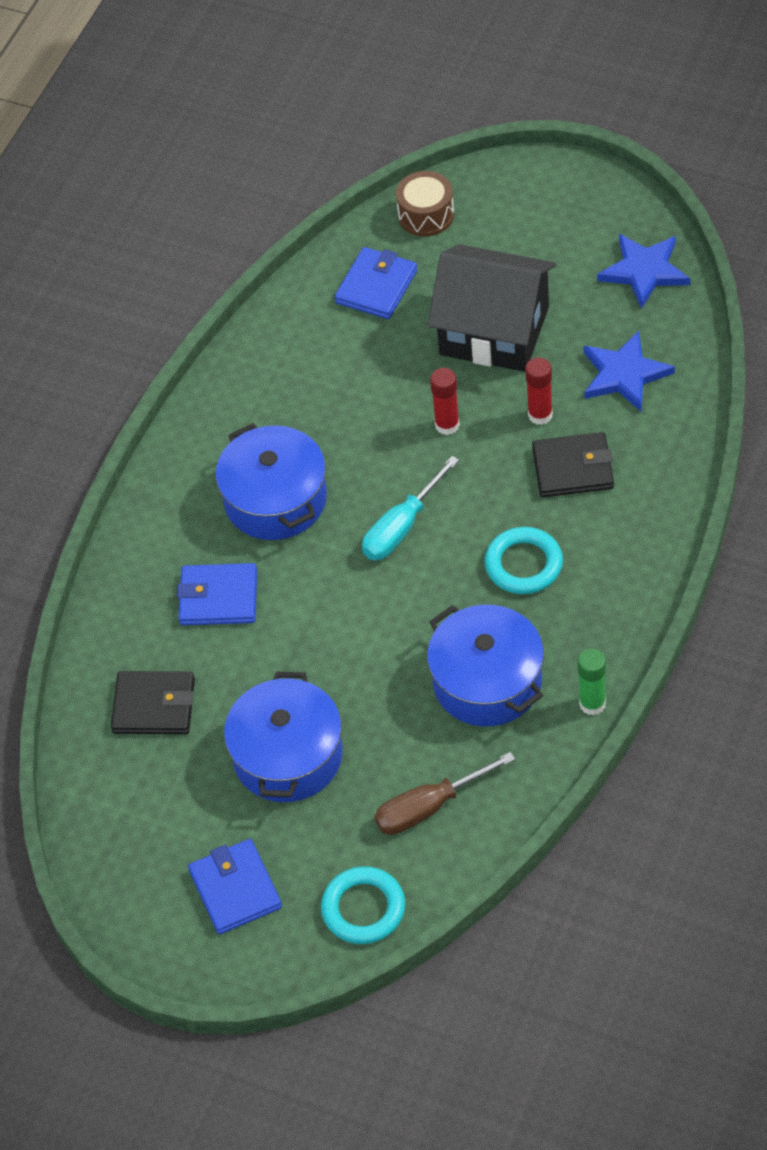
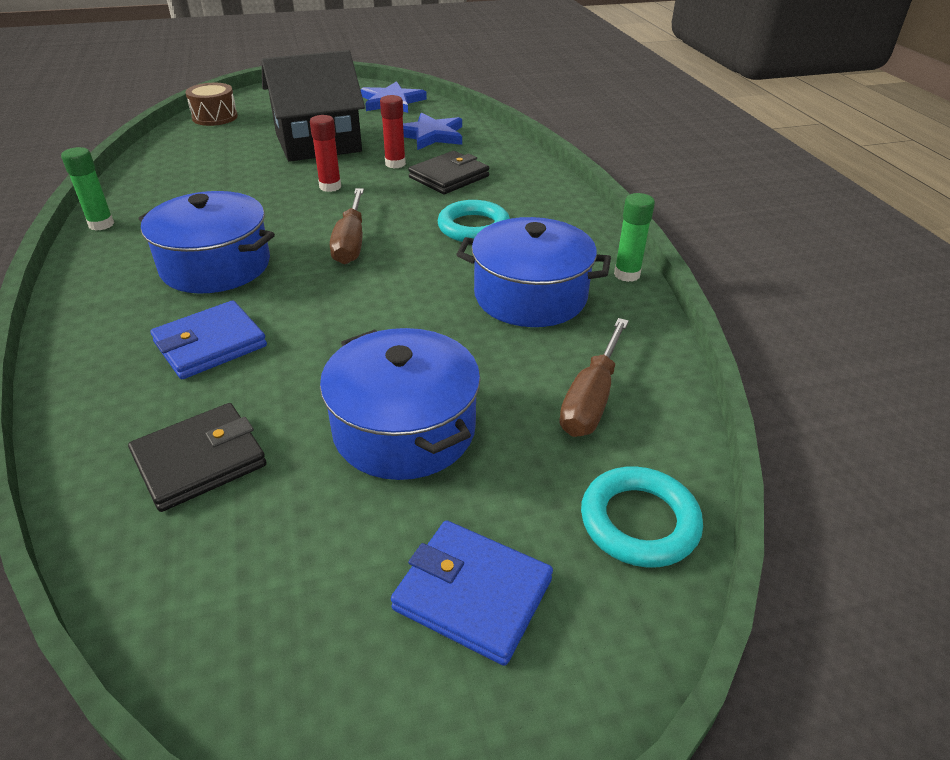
camera: 45 degrees left, 15 degrees down
(219, 384) = (101, 224): none -> green glue stick
(376, 287) = (205, 149): blue wallet -> none
(401, 528) = (350, 243): turquoise screwdriver -> brown screwdriver

